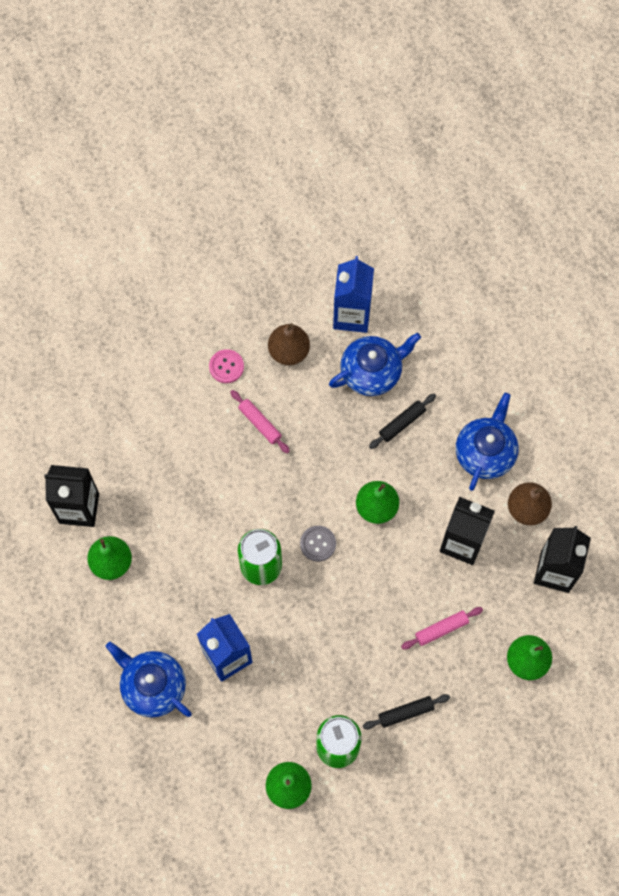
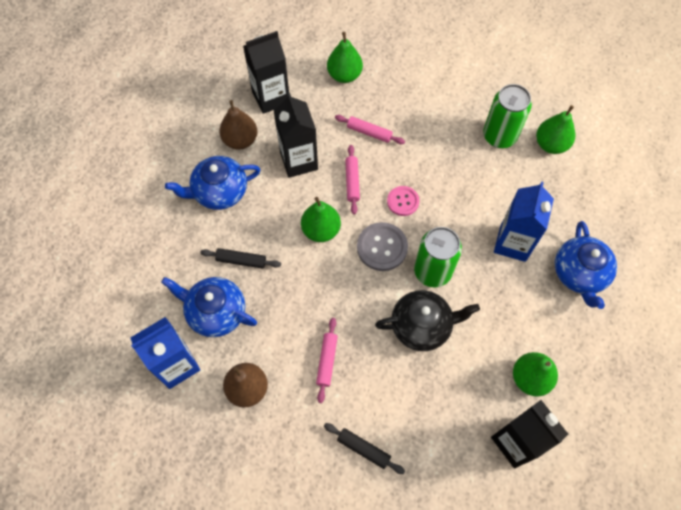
camera: 130 degrees left, 5 degrees down
(224, 517) = (422, 326): none -> black teapot
(226, 367) = (301, 428): pink button -> pink button (403, 201)
(318, 544) = (382, 247): grey button -> grey button, size x1.54
(402, 571) = (352, 182): none -> pink rolling pin
(406, 713) = (440, 115): black rolling pin -> black rolling pin (363, 449)

